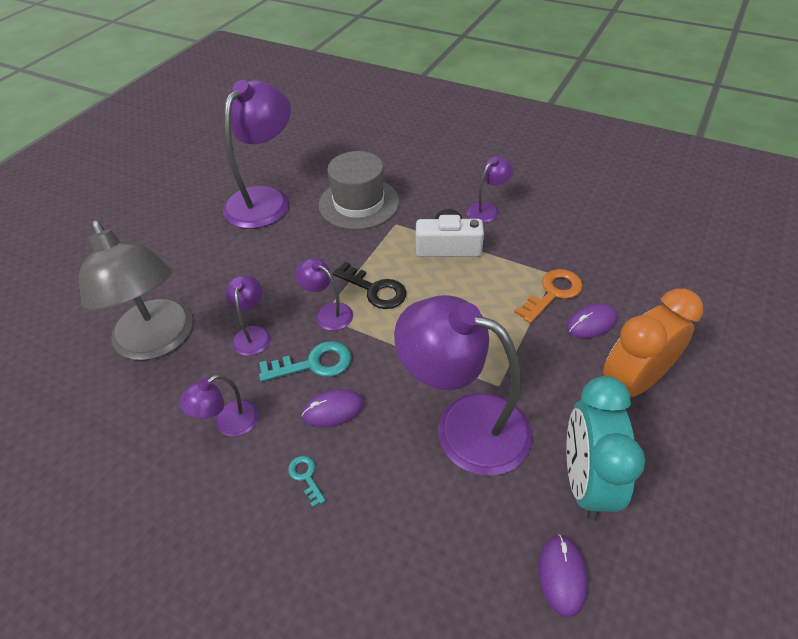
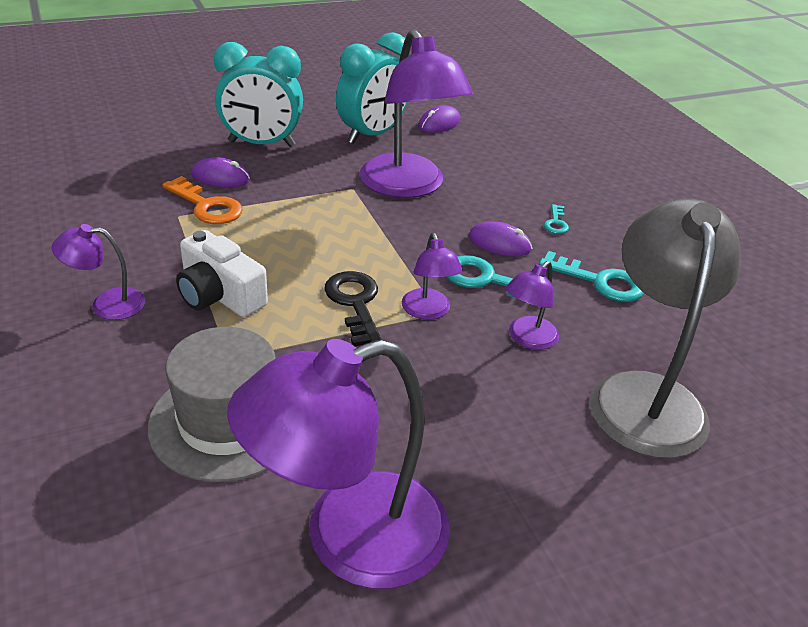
camera: 145 degrees left, 10 degrees down
(229, 424) = (600, 282): purple lamp -> turquoise key
(553, 293) = (207, 206): orange key -> orange key turned 135 degrees counterclockwise
(633, 382) = (261, 144): orange clock -> turquoise clock

